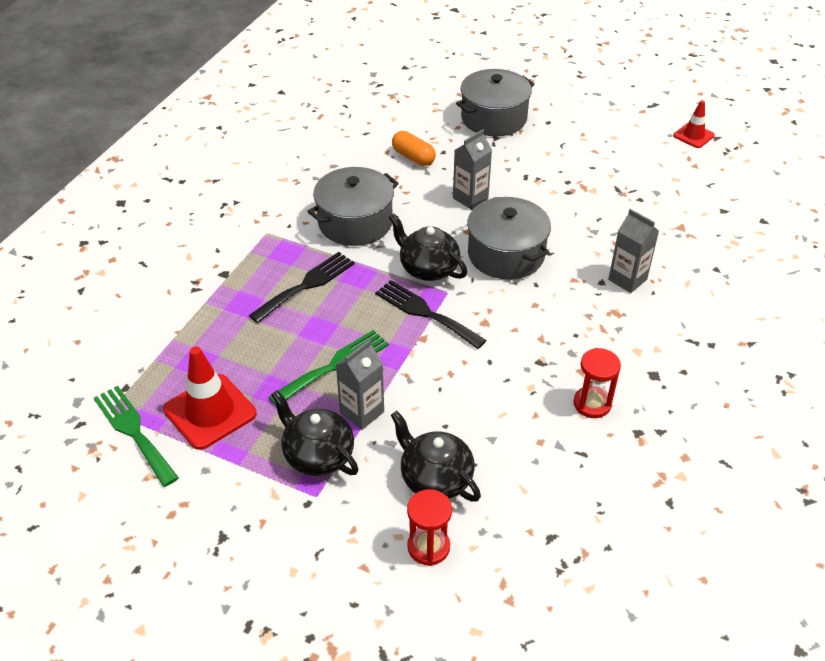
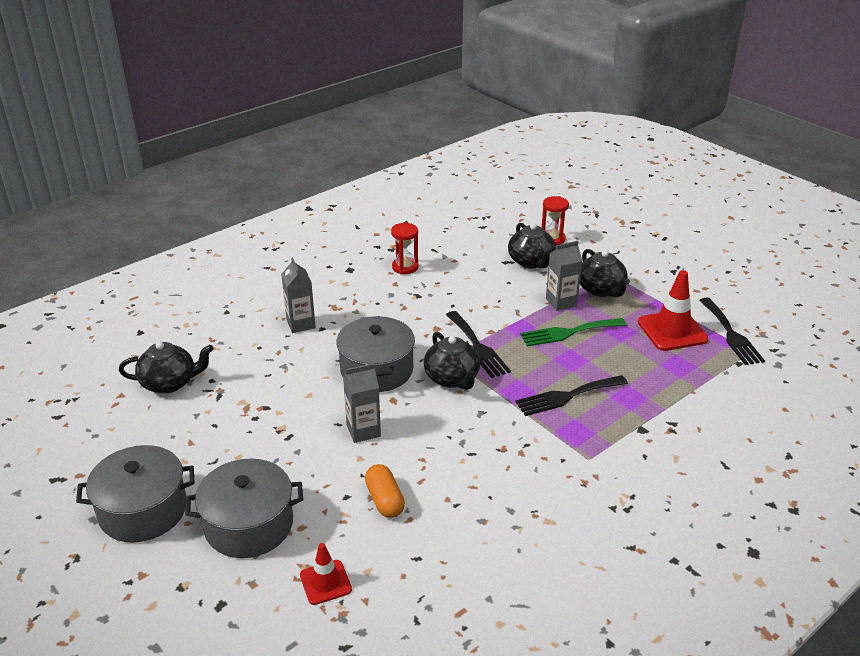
camera: 155 degrees left, 10 degrees down
(134, 431) = (731, 334): green fork -> black fork
(355, 222) = (493, 441): grey pot -> grey pot (143, 510)
(670, 186) = (169, 383): none -> black teapot
(693, 135) = (75, 426): red traffic cone -> red traffic cone (325, 582)

